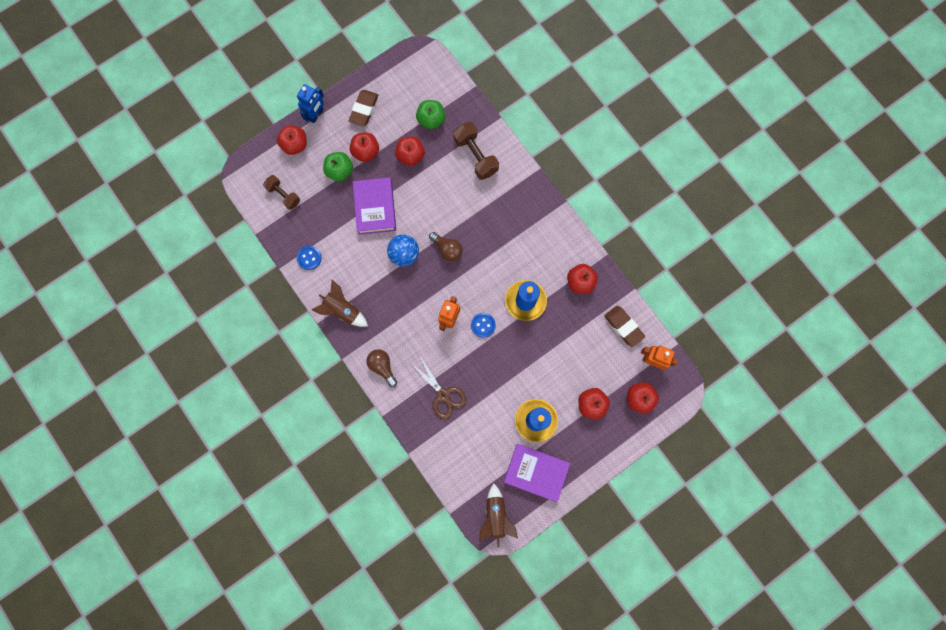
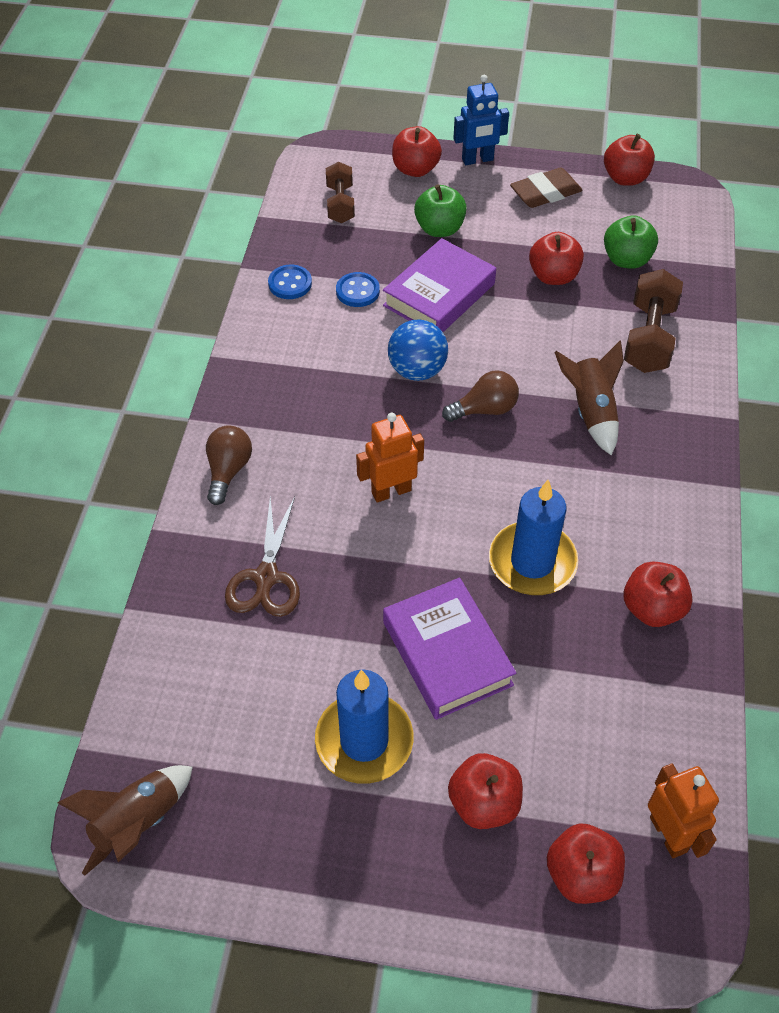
camera: 45 degrees right, 25 degrees down
(342, 310) = (260, 367): brown rocket -> brown rocket (591, 411)
(366, 152) = (497, 233): red apple -> red apple (625, 178)
(447, 249) = (484, 409): brown light bulb -> brown light bulb turned 105 degrees counterclockwise
(483, 325) = (430, 539): blue button -> blue button (357, 291)
(536, 472) = (276, 819): purple book -> purple book (447, 653)
(623, 326) = (665, 735): brown eraser -> none

